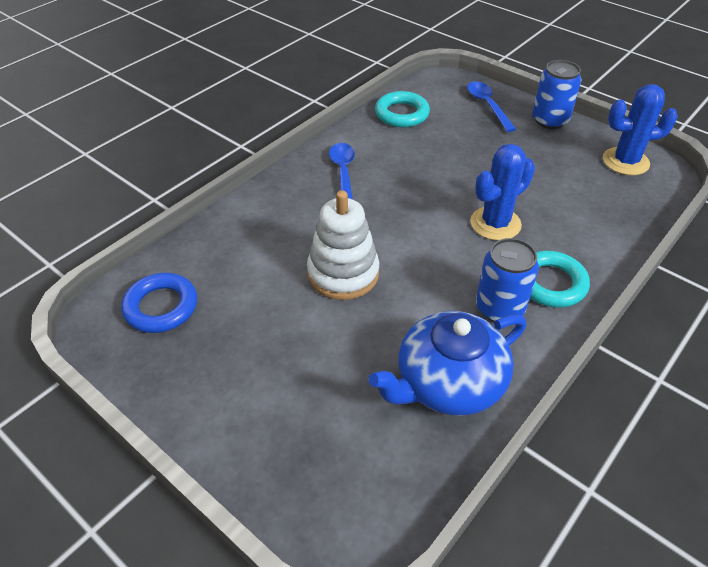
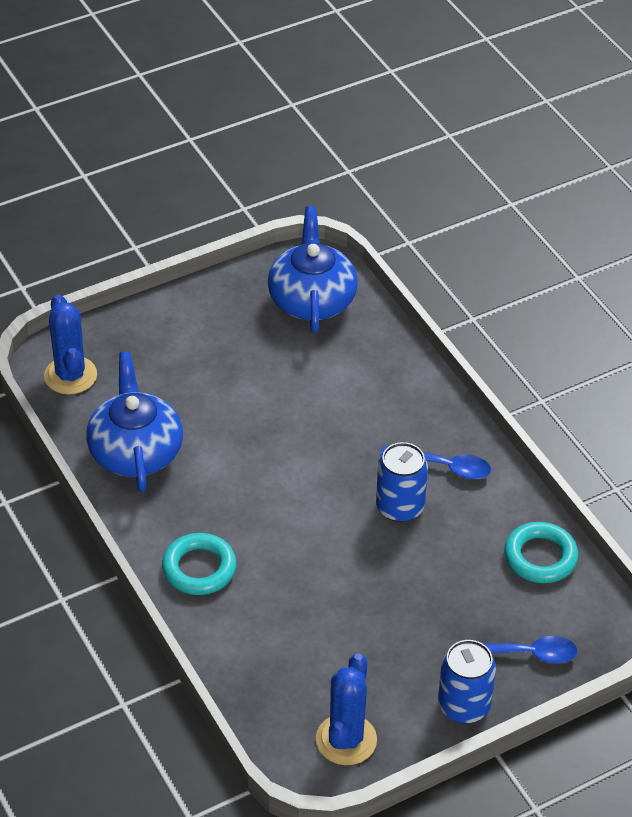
camera: 110 degrees right, 0 degrees up
(161, 307) = (312, 299): blue ring -> blue teapot
(343, 273) = (291, 423): white stacking toy -> none
(495, 223) = (301, 563): blue cactus -> blue cactus (70, 375)
(499, 308) = (191, 517): blue can -> blue can (400, 507)

